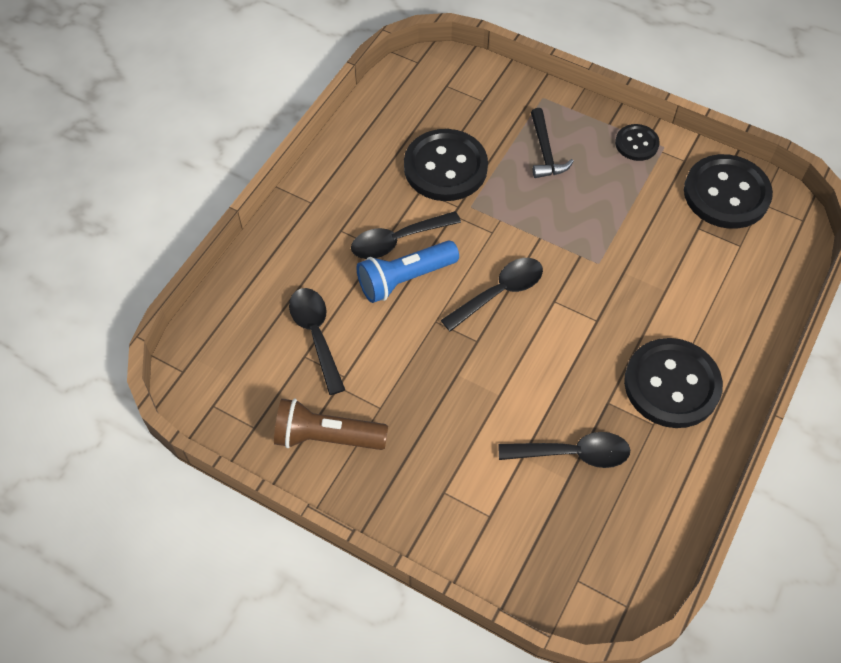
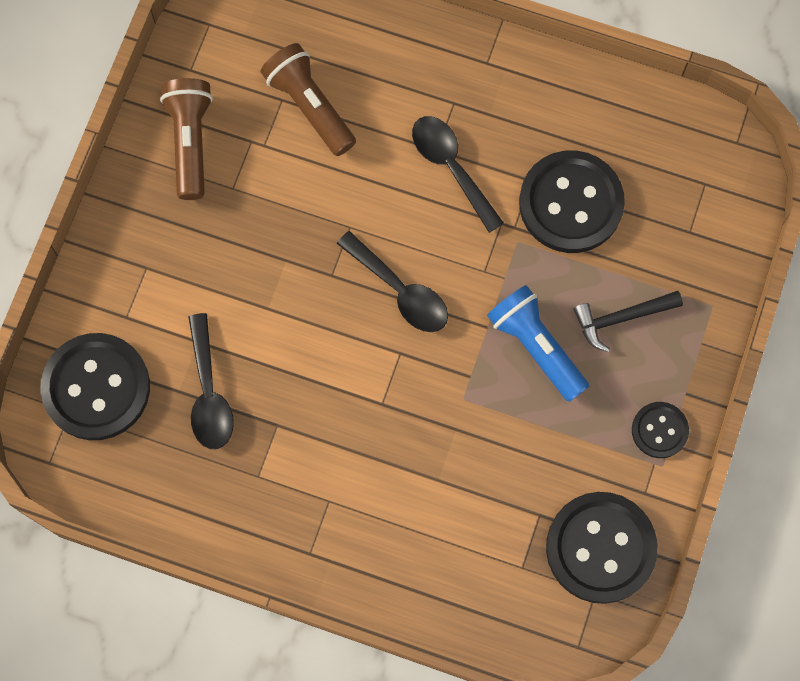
camera: 80 degrees right, 15 degrees up
(316, 335) = (309, 106): black spoon -> brown flashlight
(405, 279) = (399, 184): blue flashlight -> blue flashlight (536, 346)
(671, 384) = (311, 493): black button -> black button (96, 387)

